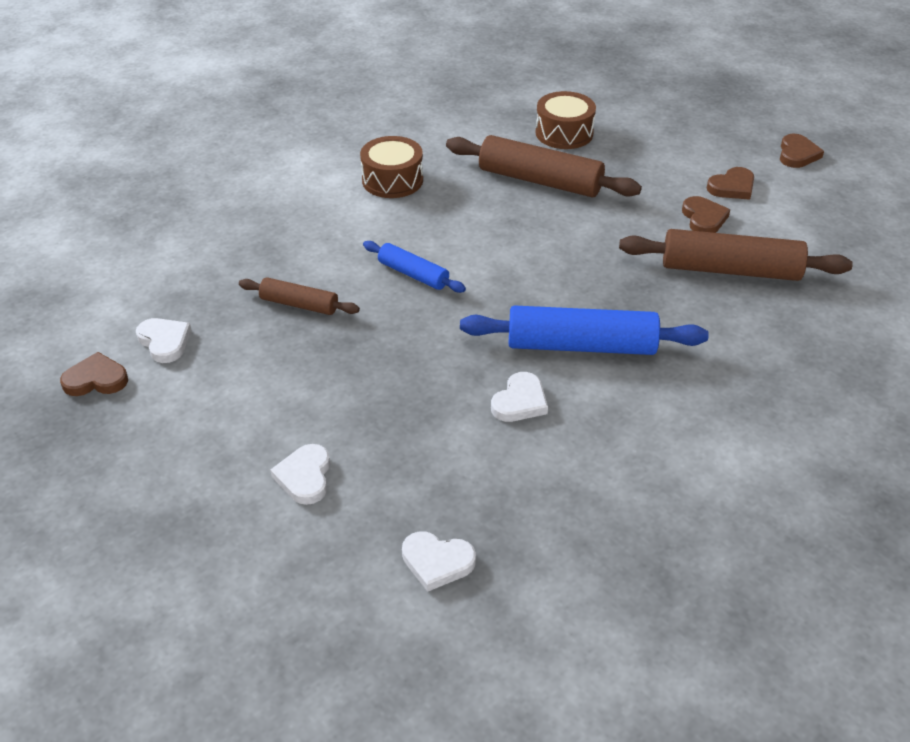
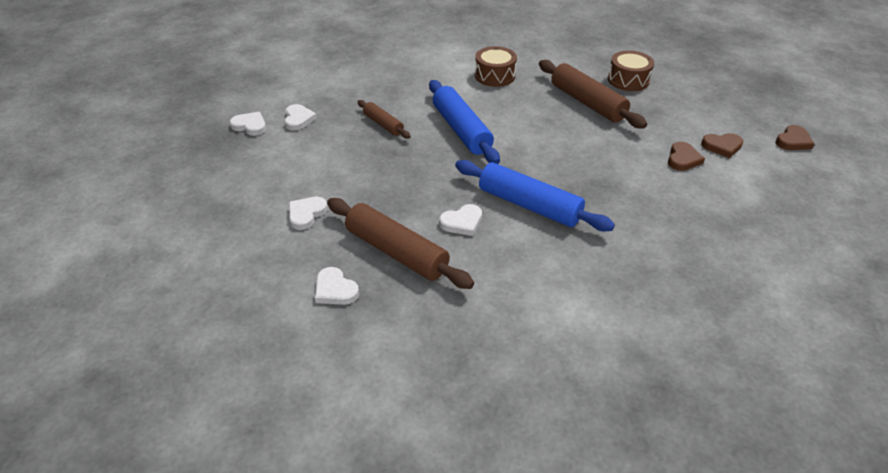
camera: 30 degrees right, 0 degrees up
(96, 379) = (250, 126): brown heart -> white heart
(413, 274) = (461, 130): blue rolling pin -> blue rolling pin, size x1.80
(730, 270) = (674, 196): brown rolling pin -> brown rolling pin (396, 252)

